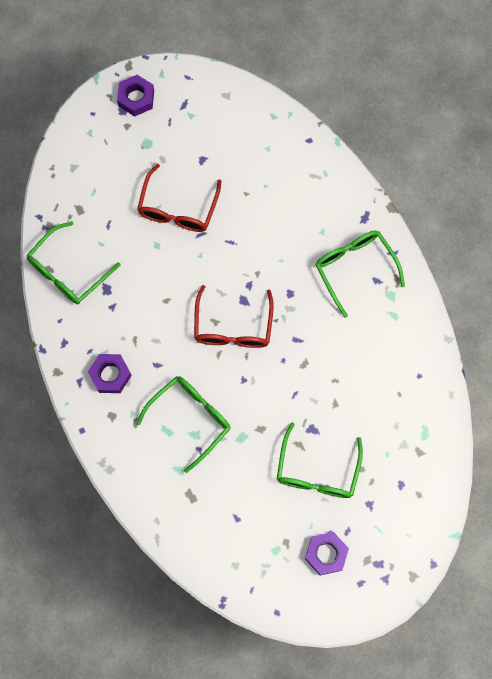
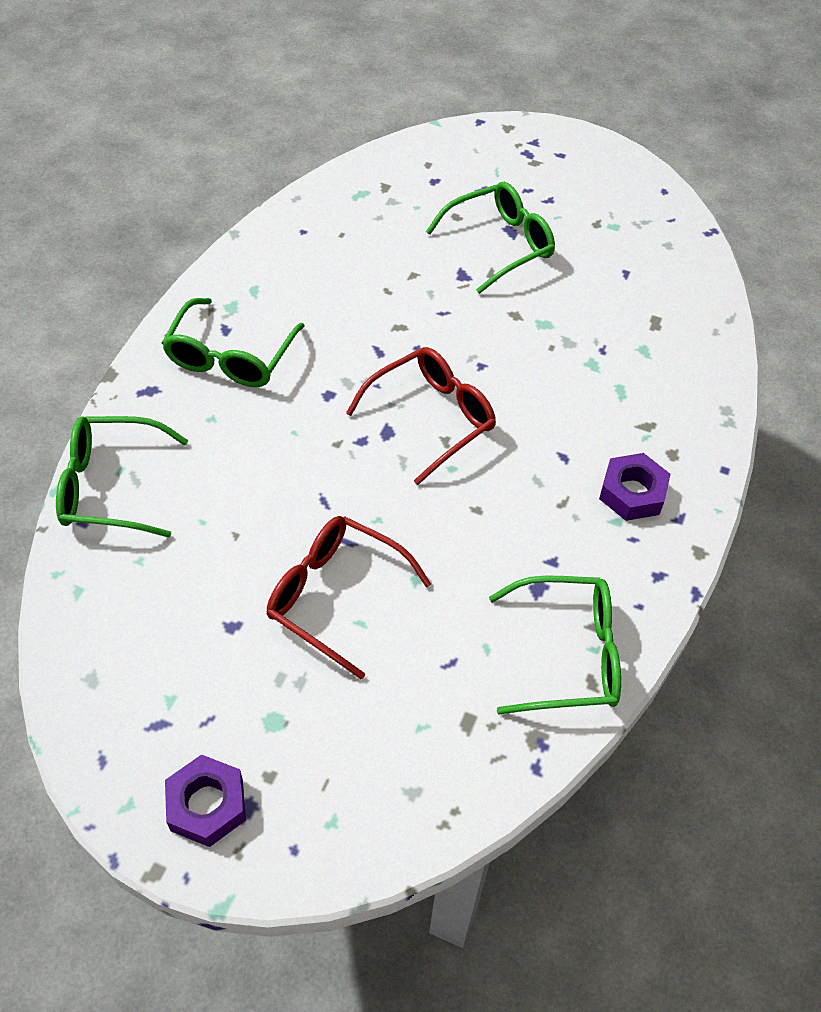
camera: 135 degrees left, 20 degrees down
(178, 208) = (336, 596): red glasses -> red glasses turned 120 degrees counterclockwise
(190, 419) = (582, 380): green glasses -> green glasses (112, 486)
(326, 554) = (568, 191): purple nut -> none

